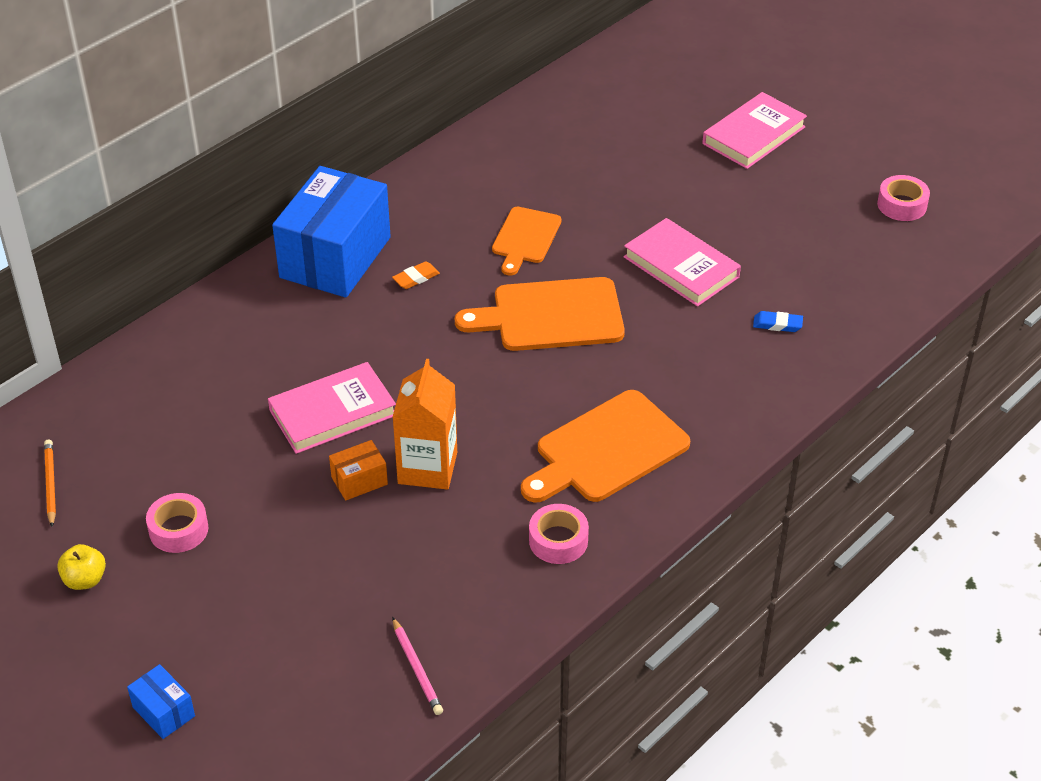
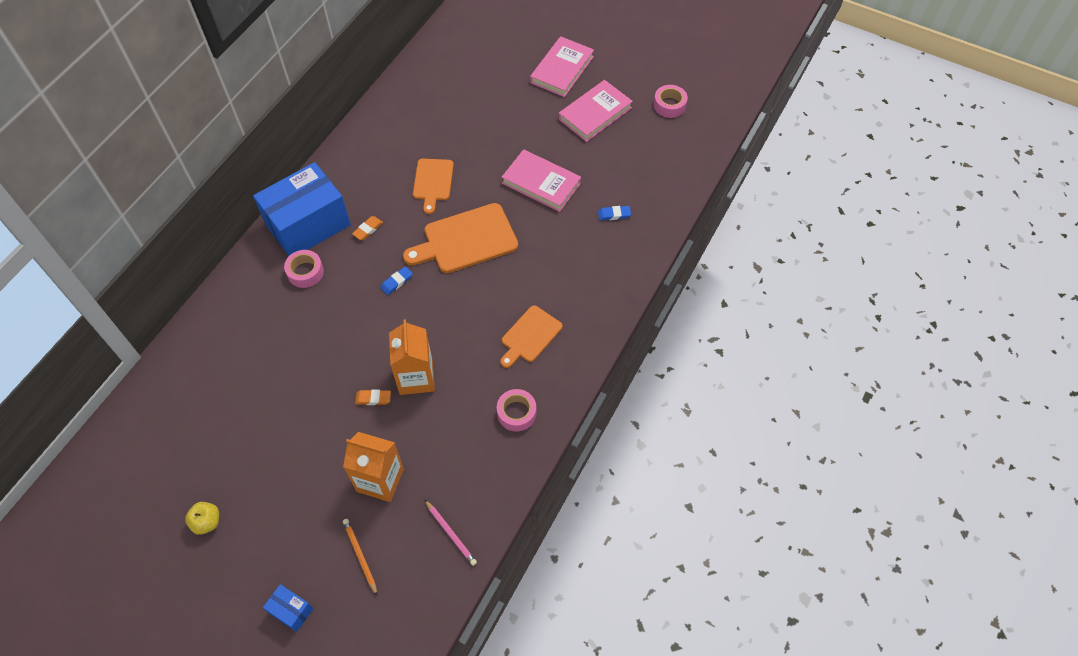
camera: 15 degrees left, 15 degrees up
(50, 484) = (160, 452): orange pencil -> orange pencil (360, 556)
(178, 529) = (261, 466): pink tape -> pink tape (305, 272)
(332, 412) = (340, 349): pink book -> pink book (595, 113)
(335, 257) = (308, 225): blue box -> blue box turned 45 degrees clockwise
(337, 581) = (380, 480): none -> orange carton
(359, 481) = (373, 398): orange box -> orange eraser
(436, 348) = (396, 282): none -> blue eraser
(607, 450) = (530, 336): orange cutting board -> orange cutting board, size x0.62

